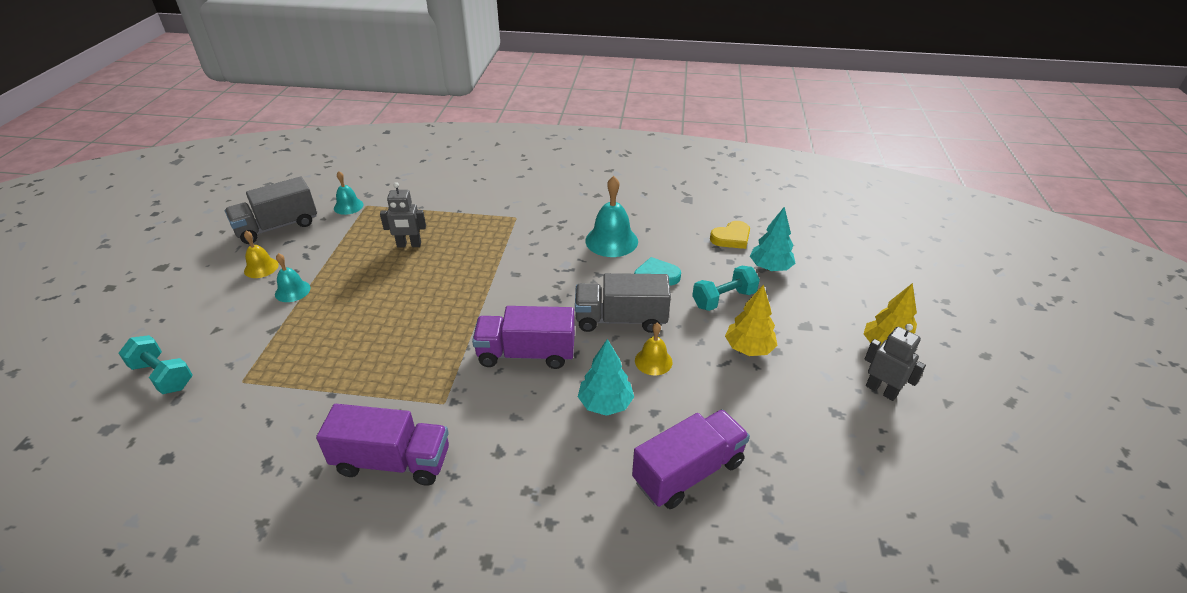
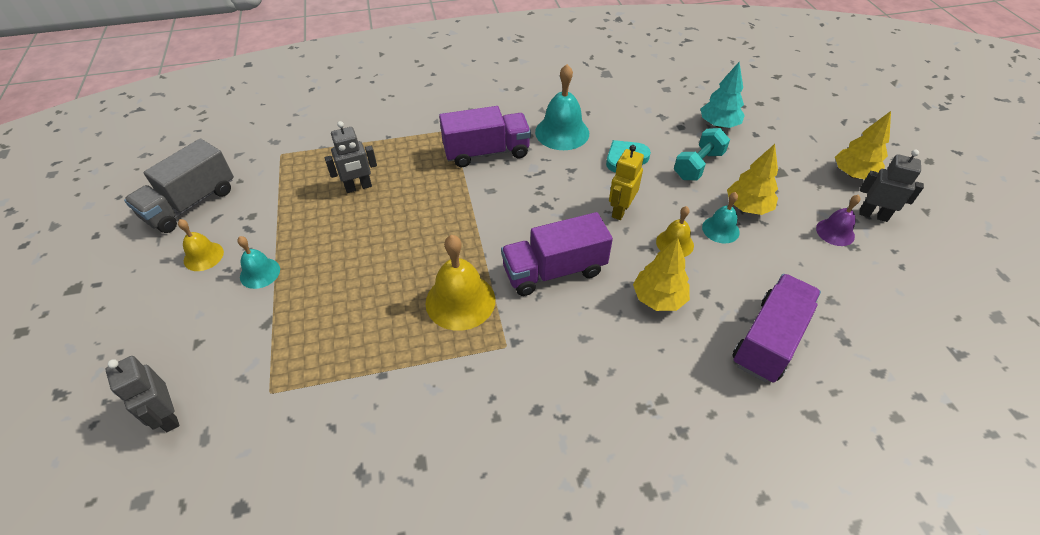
camera: 20 degrees left, 10 degrees up
(163, 376) = (168, 416): turquoise dumbbell -> grey robot
(348, 206) = (260, 160): turquoise bell -> turquoise bell (720, 229)
(392, 461) = (494, 424): purple truck -> purple truck (486, 152)
(430, 356) = (460, 301): none -> yellow bell
(605, 404) = (658, 298): turquoise tree -> yellow tree
(621, 319) = (620, 210): grey truck -> yellow robot
(731, 238) = (668, 103): yellow heart -> none
(827, 395) = (835, 232): none -> purple bell

